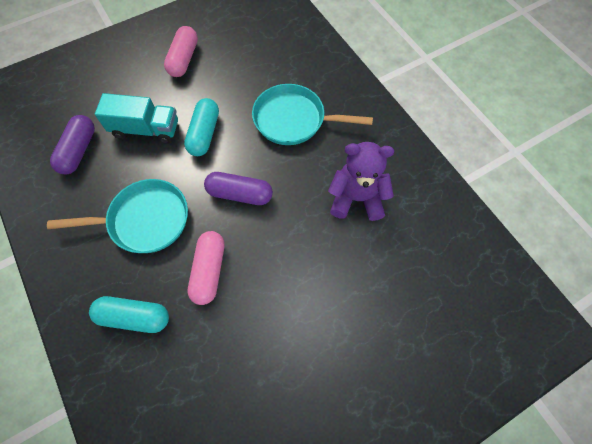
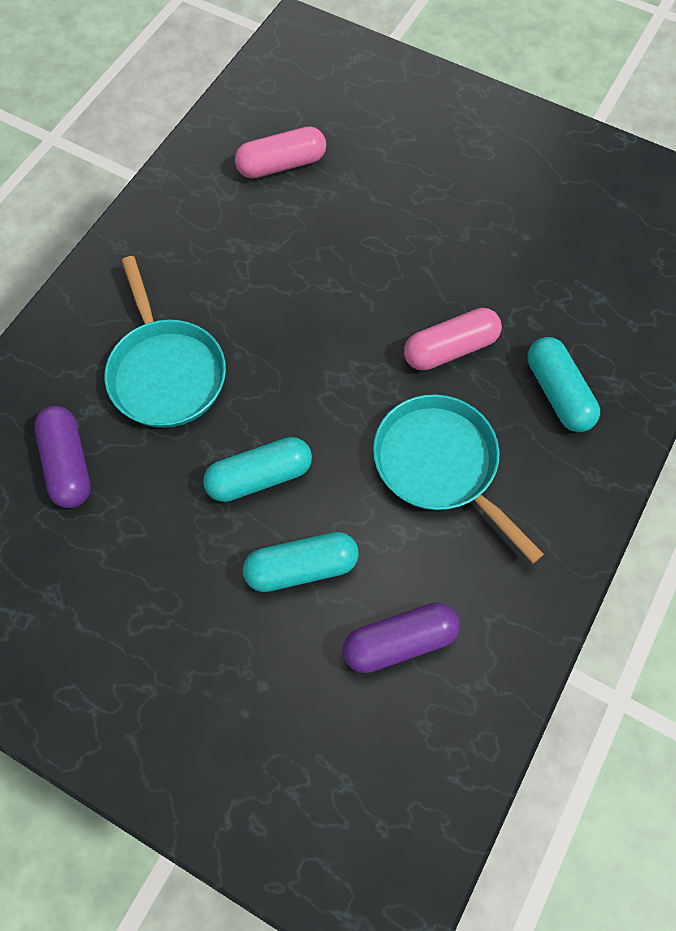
camera: 120 degrees left, 0 degrees up
(145, 129) = (301, 567): turquoise truck -> turquoise capsule
(184, 59) = (127, 606): pink capsule -> pink capsule (281, 165)
(240, 194) = (328, 374): purple capsule -> purple capsule (68, 464)
(356, 198) = (251, 244): purple teddy bear -> none

